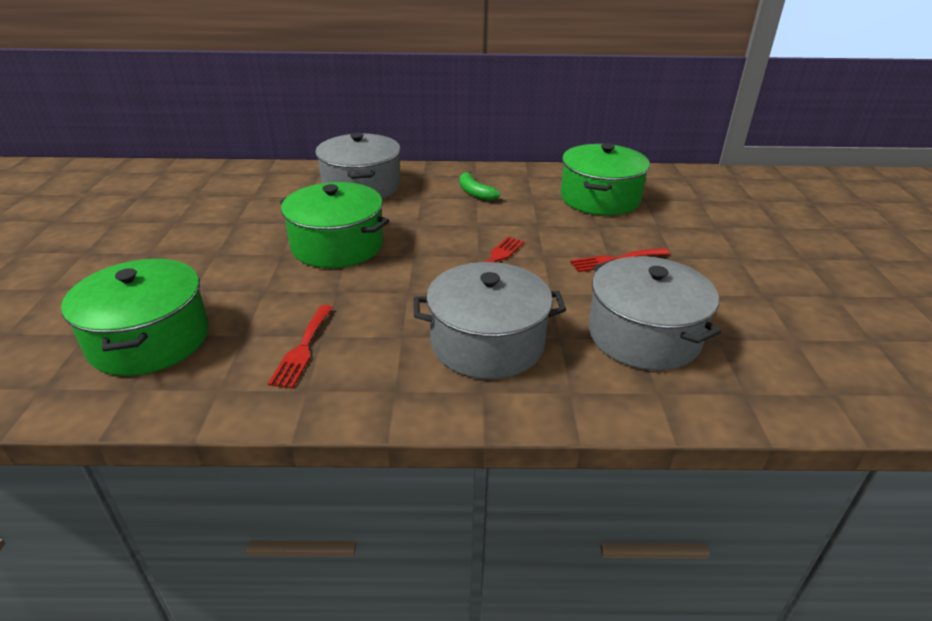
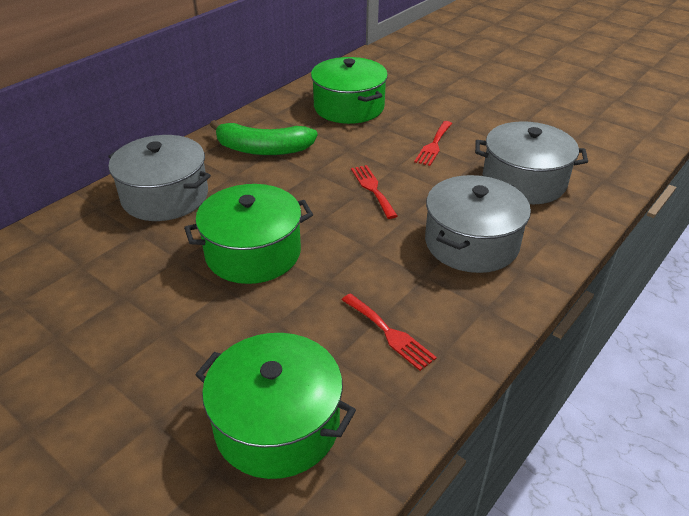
camera: 50 degrees left, 5 degrees up
(475, 192) = (263, 149): green banana -> green banana, size x1.77

